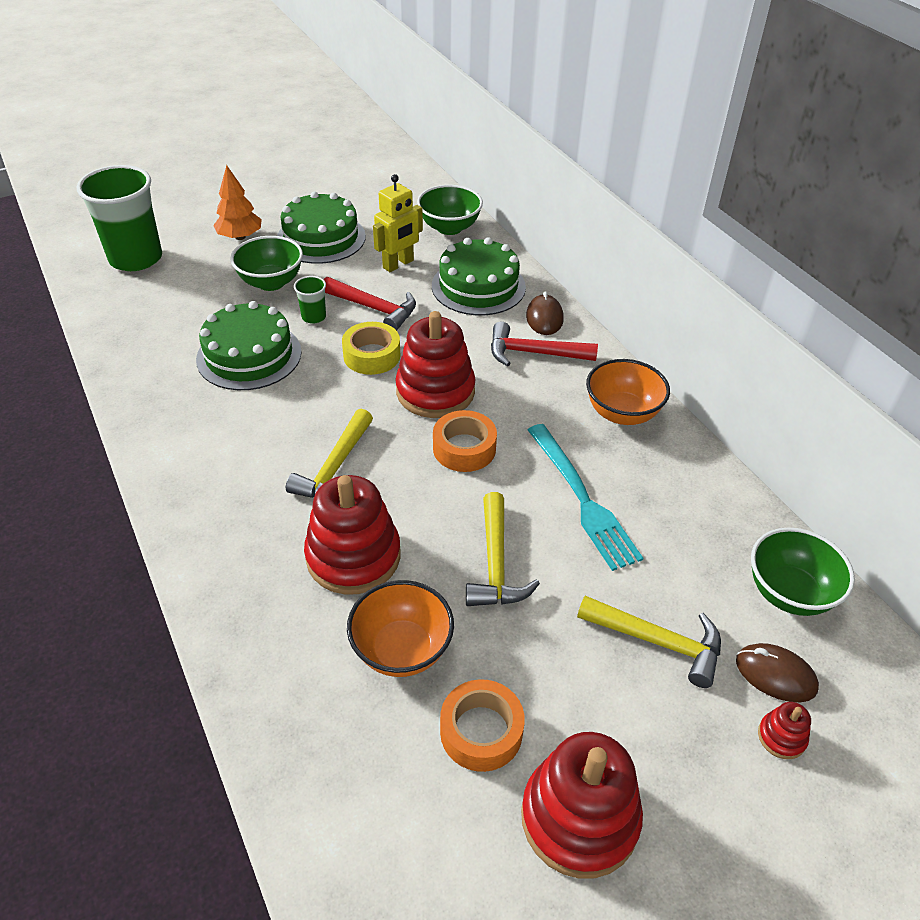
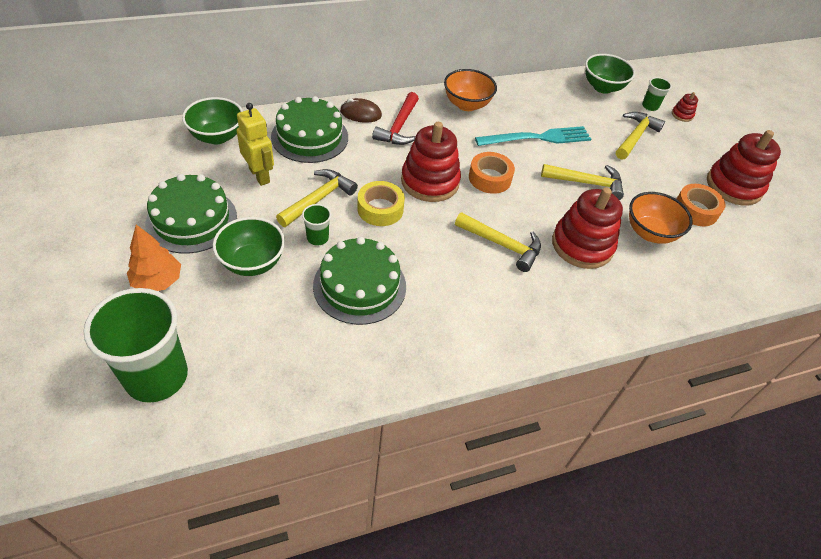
camera: 85 degrees left, 5 degrees up
(374, 308) = (318, 199): red hammer -> yellow hammer
(775, 674) = (650, 106): brown mouse -> green cup

